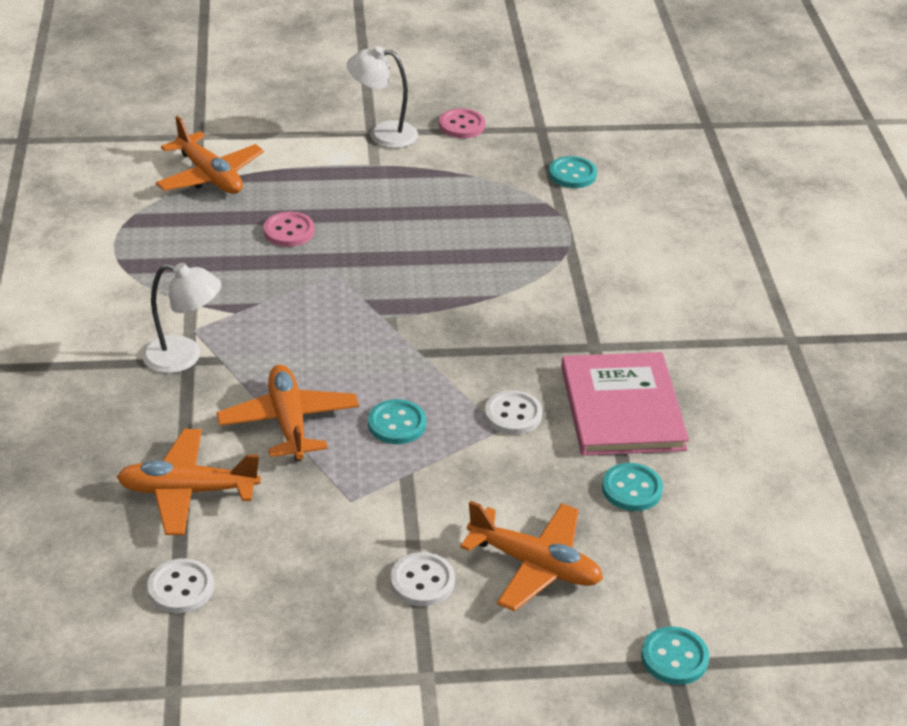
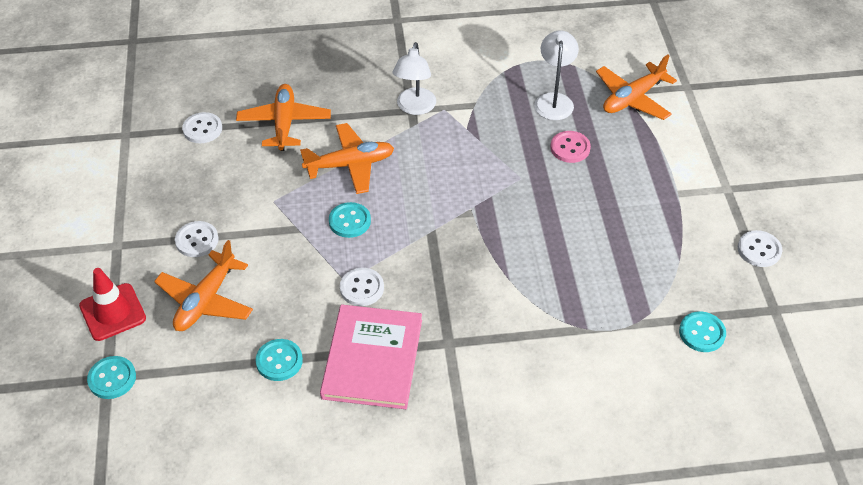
camera: 90 degrees right, 10 degrees up
(383, 134) = (726, 196): white lamp -> white lamp (554, 100)
(462, 125) = (759, 250): pink button -> white button
(558, 669) = (112, 312): none -> red traffic cone
(622, 408) = (372, 358): pink book -> pink book turned 75 degrees counterclockwise

